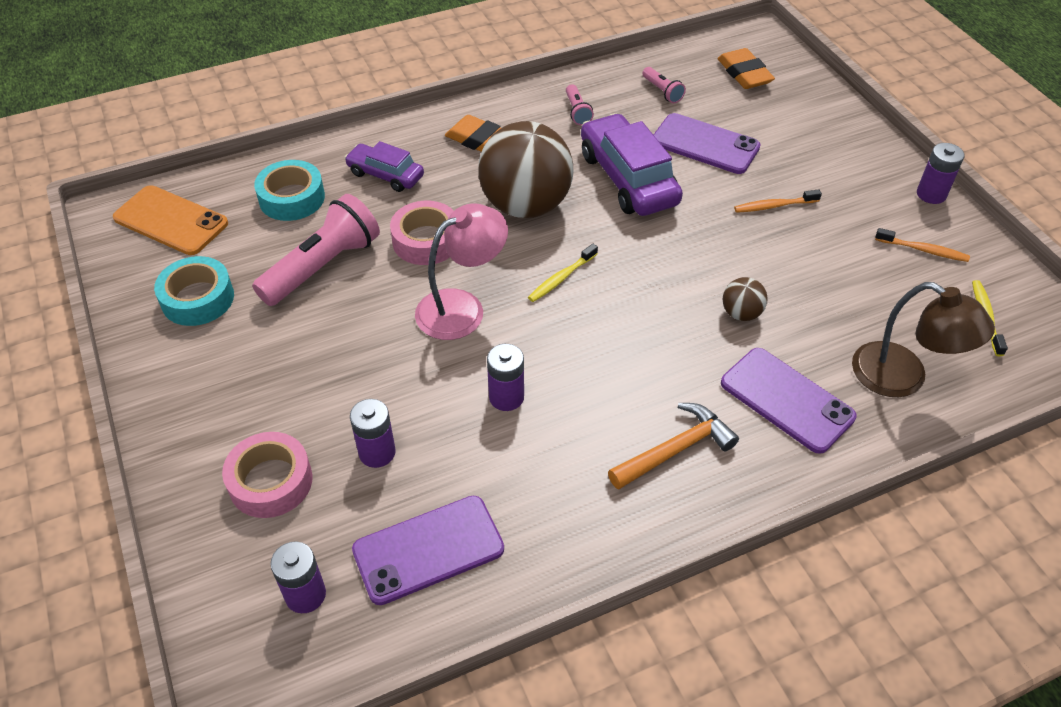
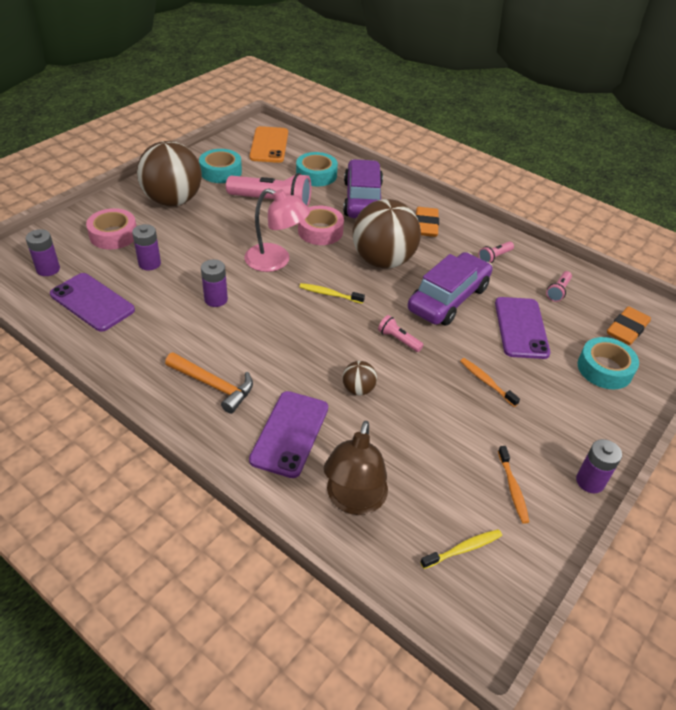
camera: 60 degrees right, 5 degrees down
(232, 380) = (173, 200): none -> brown ball
(385, 175) = (362, 200): purple car -> purple car, size x1.71
(676, 248) = (398, 339): none -> pink flashlight
(792, 115) = (604, 369): none -> turquoise tape

